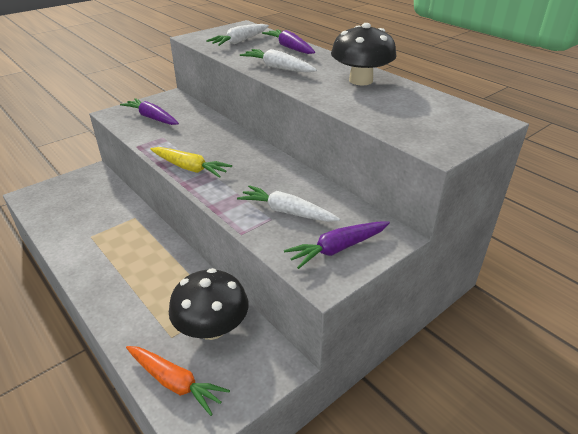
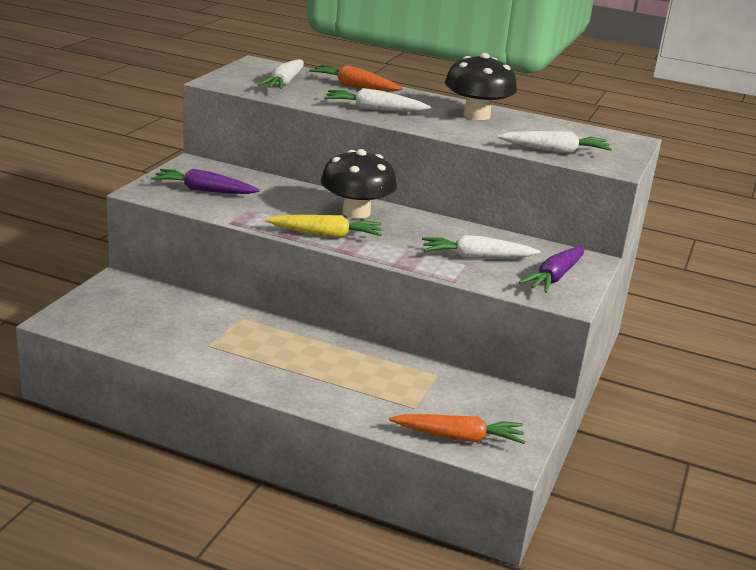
camera: 30 degrees left, 10 degrees down
(212, 328) = (446, 392): black mushroom -> black mushroom (356, 212)
(290, 48) = (354, 86): purple carrot -> orange carrot
(393, 123) = (554, 151): none -> white carrot

